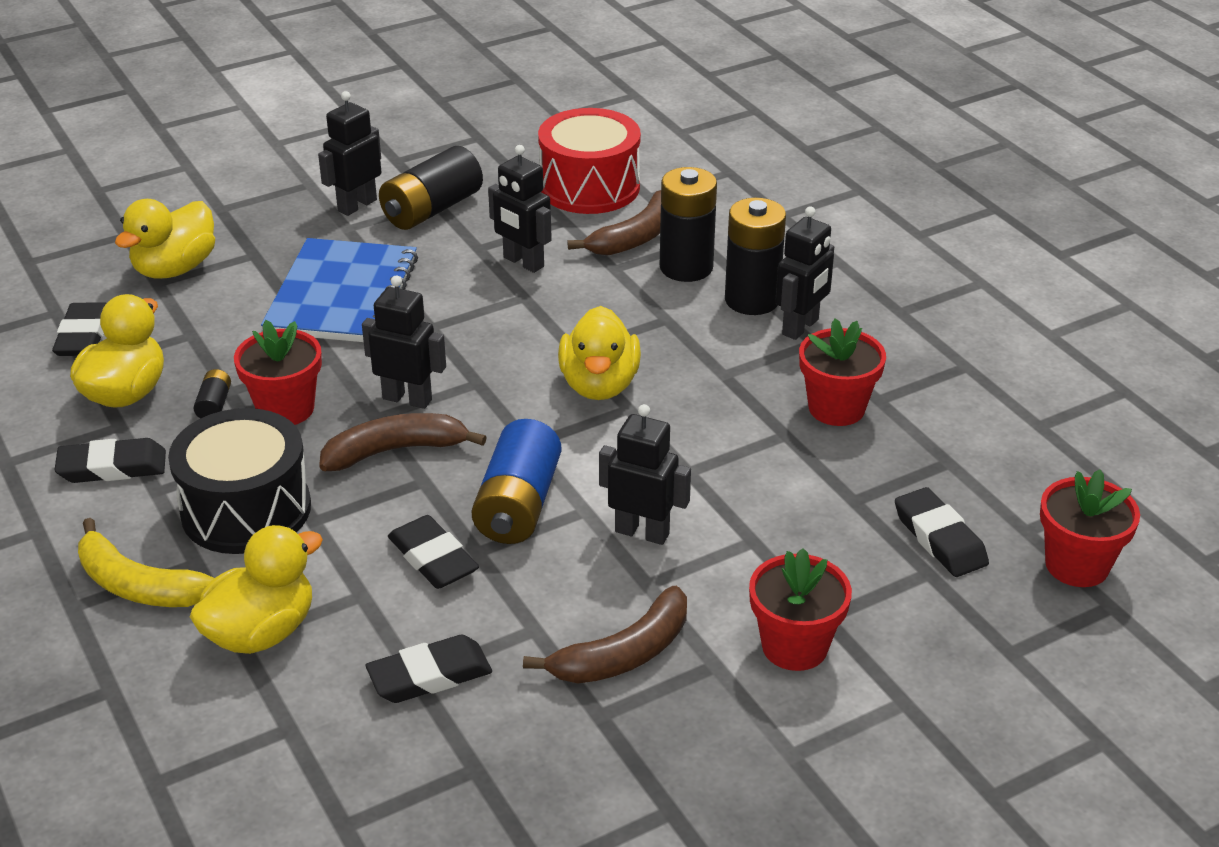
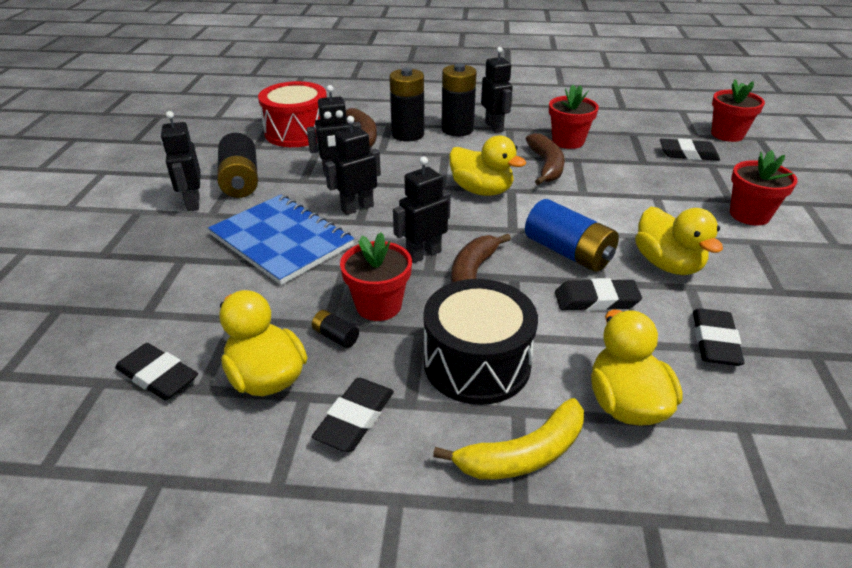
camera: 55 degrees left, 0 degrees up
(175, 269) = (142, 299): yellow duck -> yellow duck (667, 264)
(623, 654) = (730, 265): brown banana -> brown banana (546, 166)
(642, 532) = (625, 223): black robot -> black robot (357, 208)

